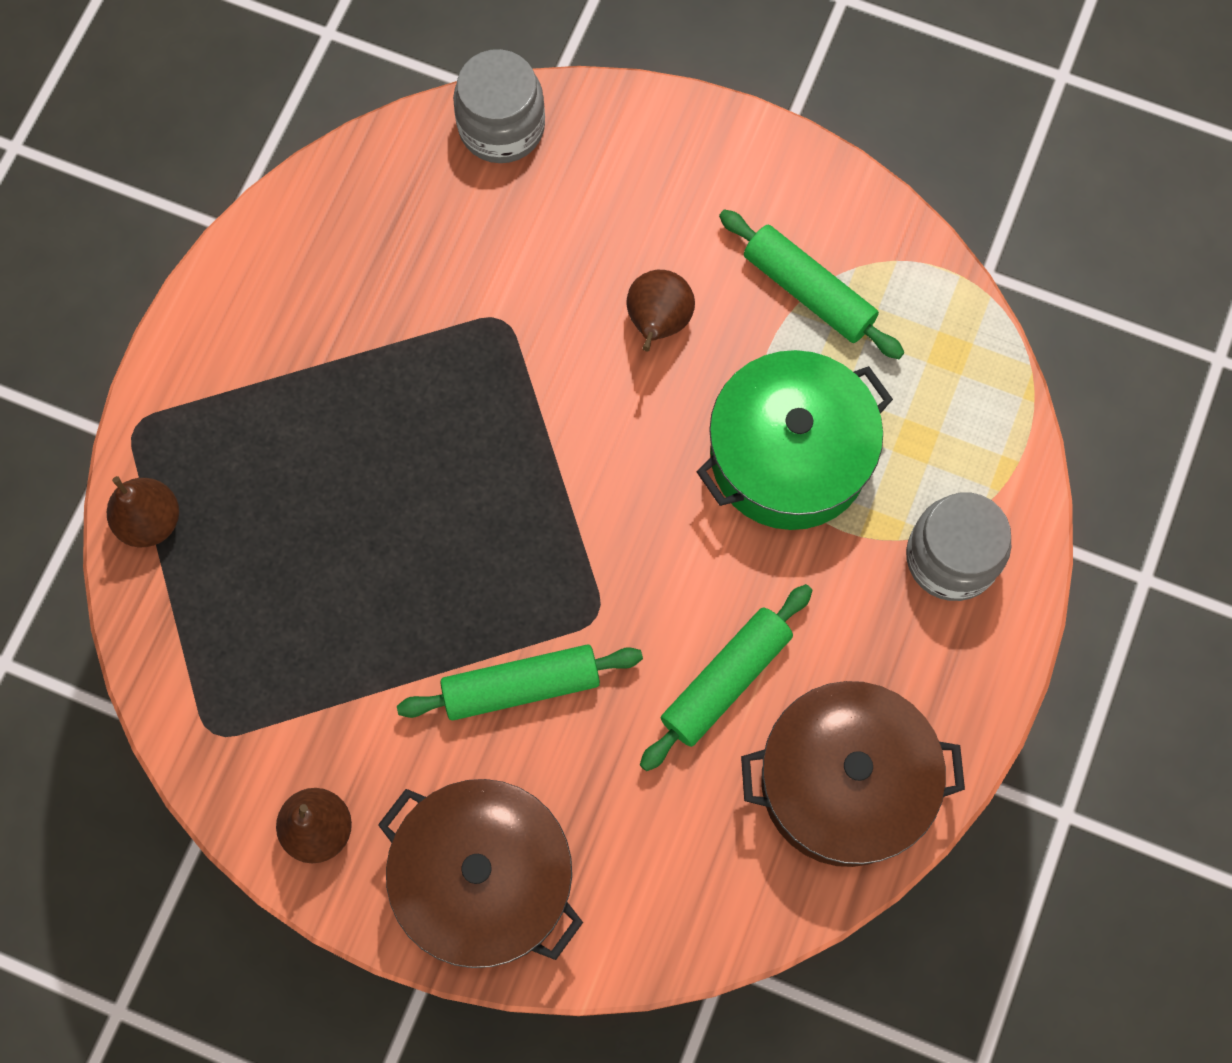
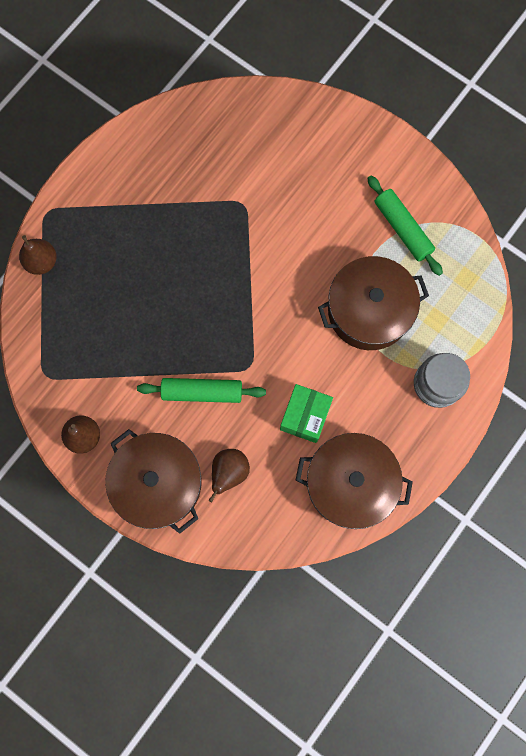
camera: 15 degrees right, 5 degrees up
(501, 127) = (269, 104): grey jar -> none
(658, 323) = (321, 226): brown pear -> brown pear (229, 472)
(726, 681) = (305, 416): green rolling pin -> green box
(789, 455) = (369, 310): green pot -> brown pot

